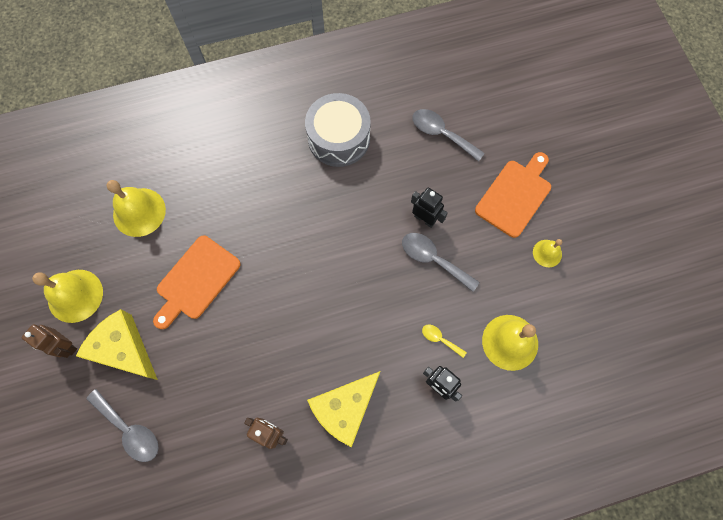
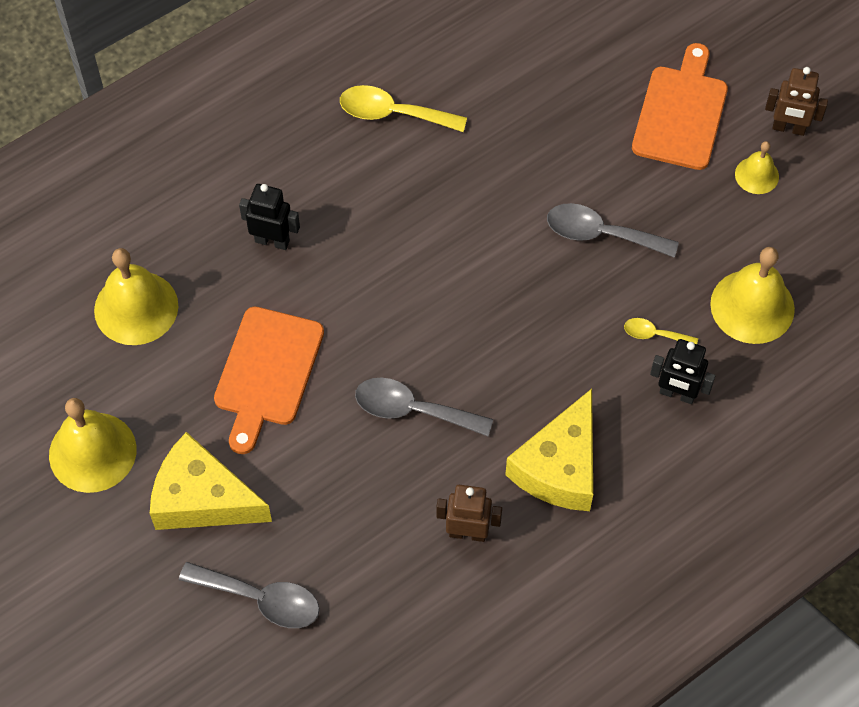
camera: 20 degrees left, 10 degrees down
(66, 346) = (112, 523): brown robot -> brown robot (788, 128)
(339, 138) = (393, 113): grey drum -> yellow spoon
(424, 219) = (566, 184): black robot -> black robot (272, 241)
(441, 134) = (541, 62): grey spoon -> grey spoon (412, 410)

